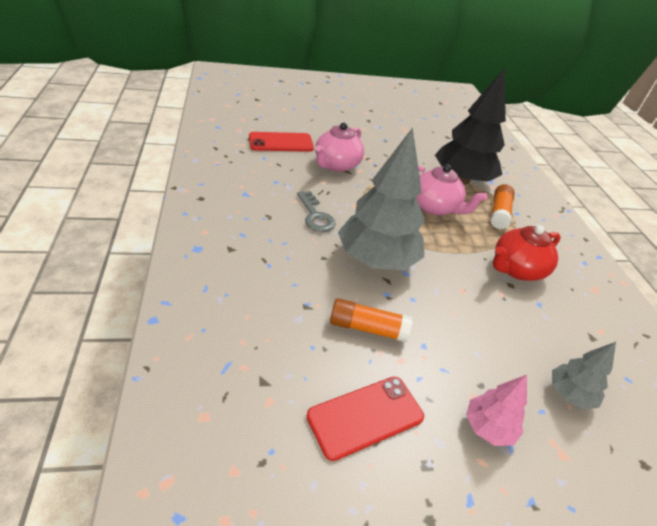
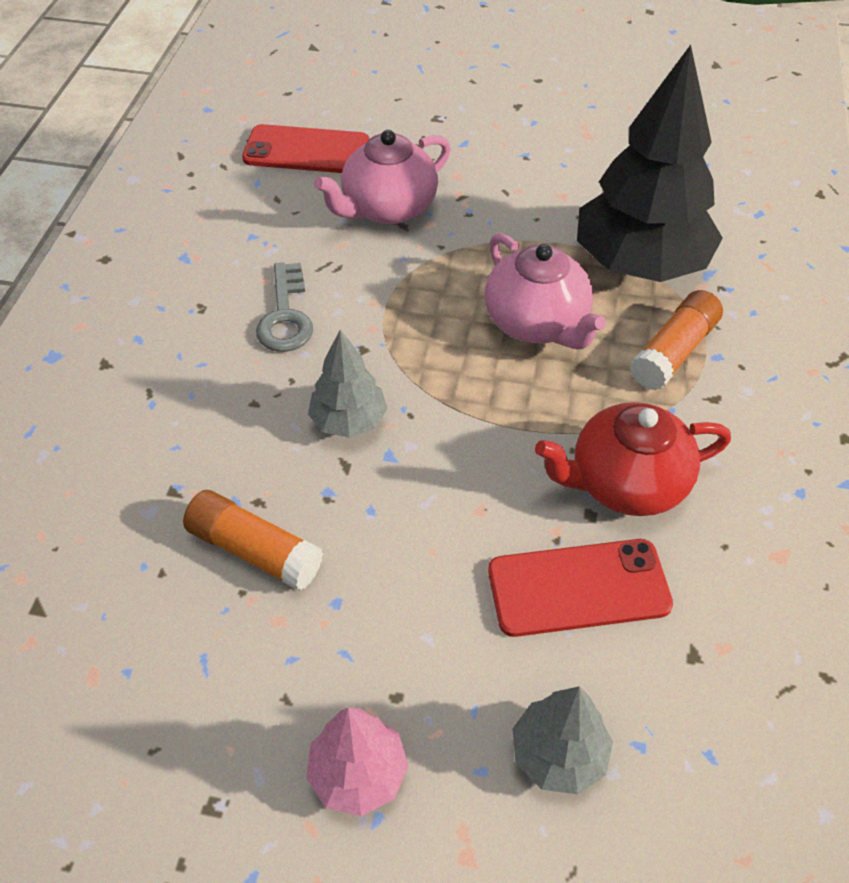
camera: 25 degrees right, 10 degrees up
(365, 416) = (161, 703): red phone -> red phone (578, 588)
(376, 260) = (349, 421): grey tree -> grey tree, size x0.49

